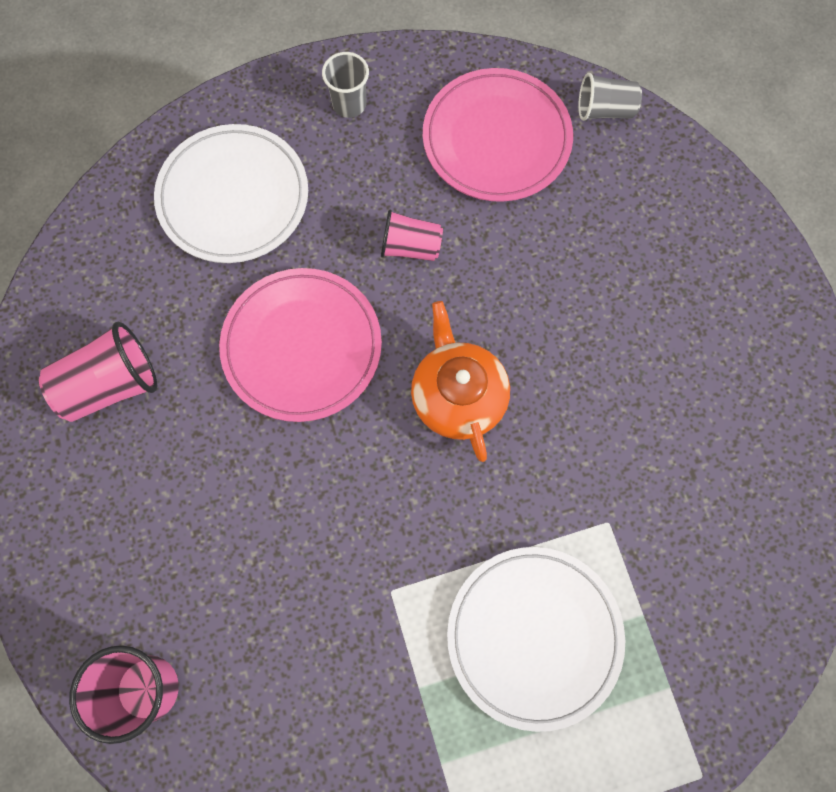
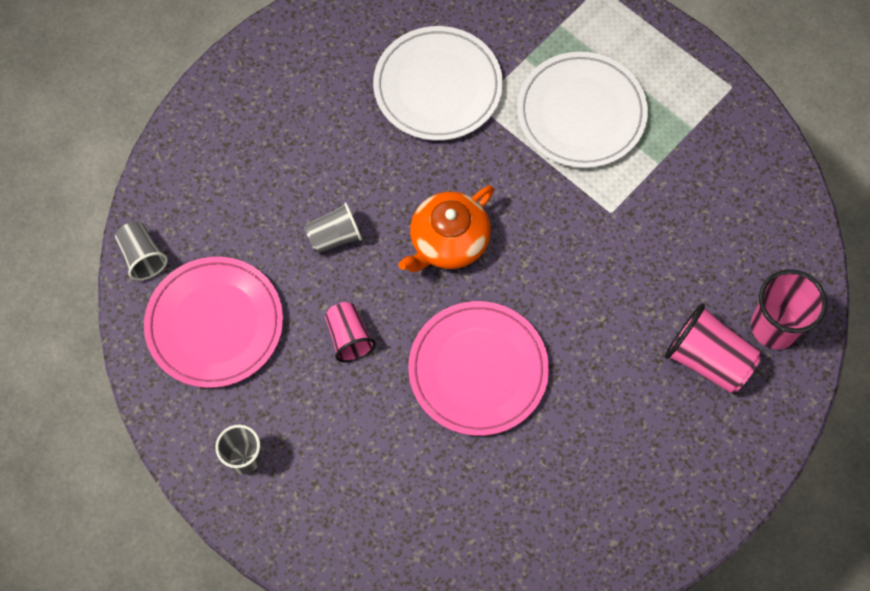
camera: 120 degrees left, 5 degrees down
(110, 385) = (595, 493): pink cup -> pink cup (707, 359)
(233, 197) = (384, 500): white plate -> white plate (437, 87)
(528, 288) = (334, 237): none -> grey cup

